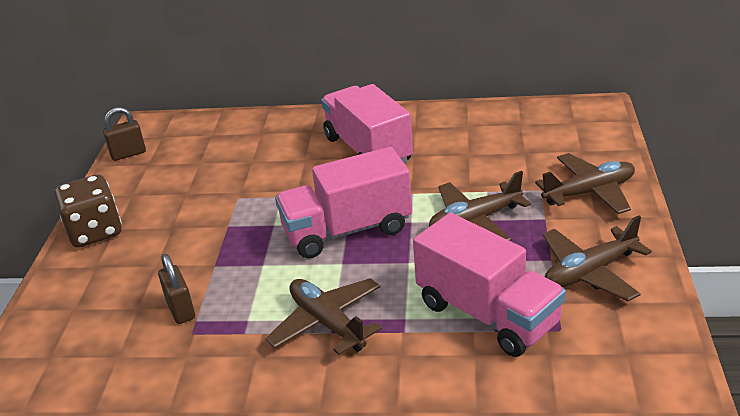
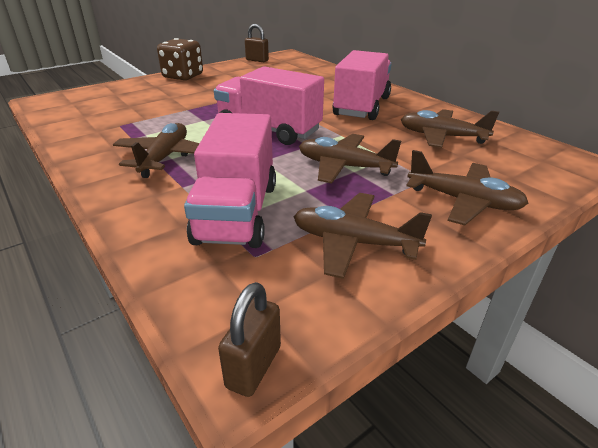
camera: 45 degrees right, 0 degrees up
(181, 310) = (137, 115): brown padlock -> brown padlock (253, 367)
(483, 143) = (441, 136): none -> brown plane

